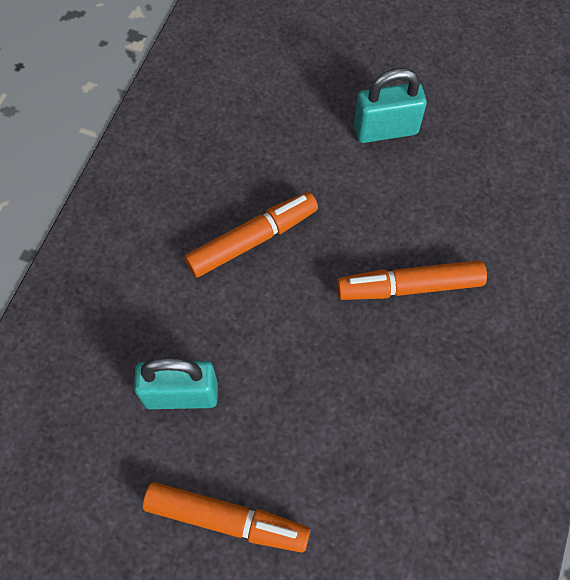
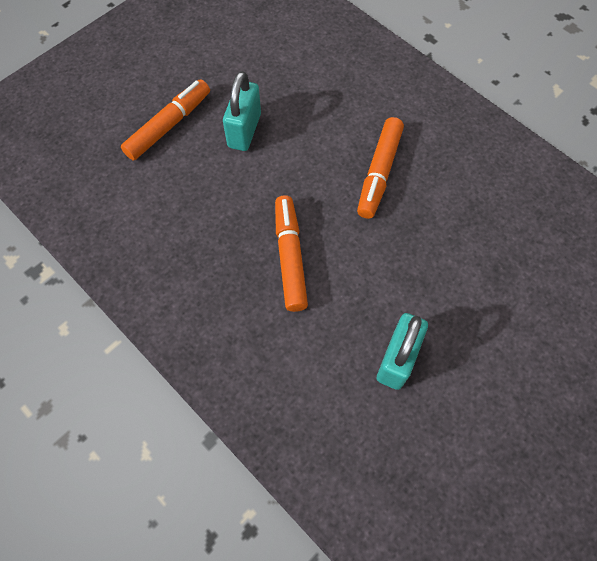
camera: 65 degrees left, 0 degrees up
(227, 519) = (507, 364): orange marker -> orange marker (169, 125)

